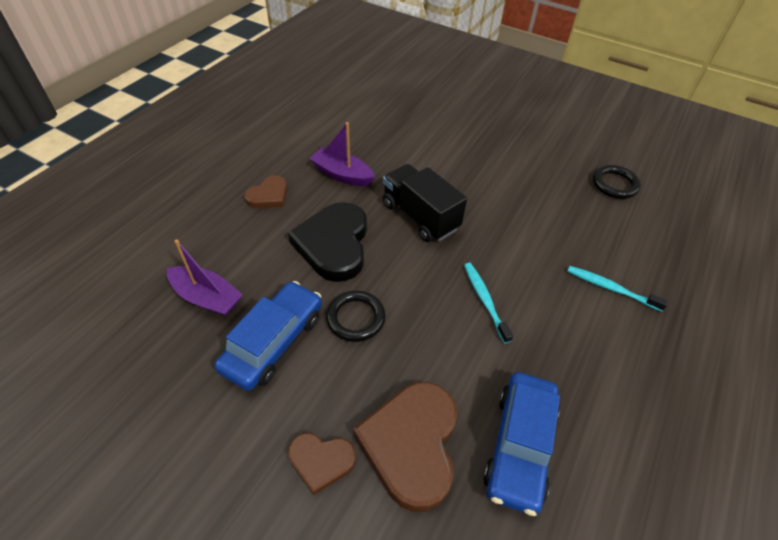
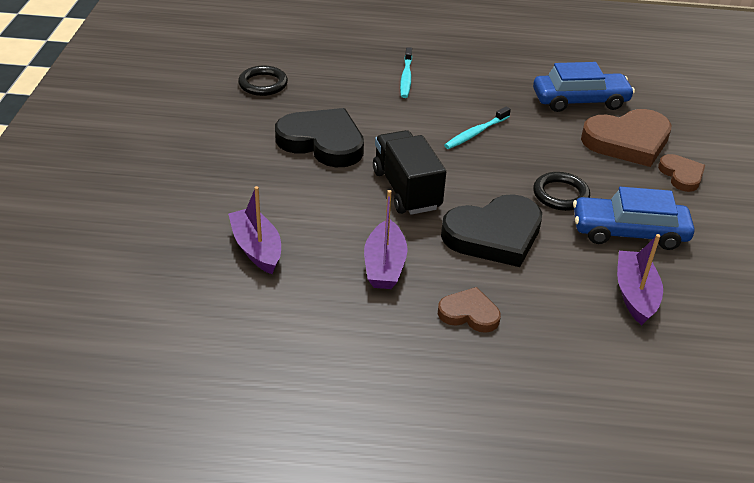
camera: 115 degrees left, 10 degrees down
(396, 128) = (257, 248): none -> purple boat
(420, 216) = (406, 190): black truck -> black truck turned 135 degrees clockwise
(508, 192) = (322, 142): none -> black heart

